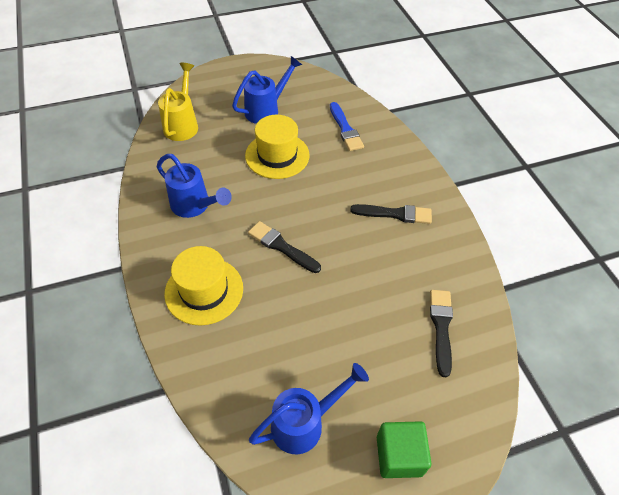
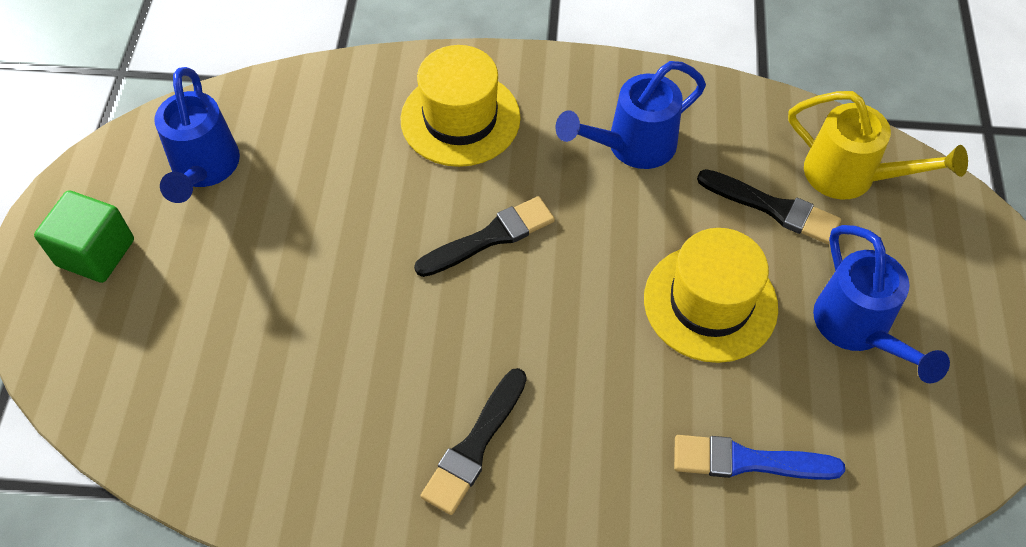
camera: 115 degrees right, 5 degrees up
(441, 327) = (220, 399): black brush -> black brush (773, 208)

